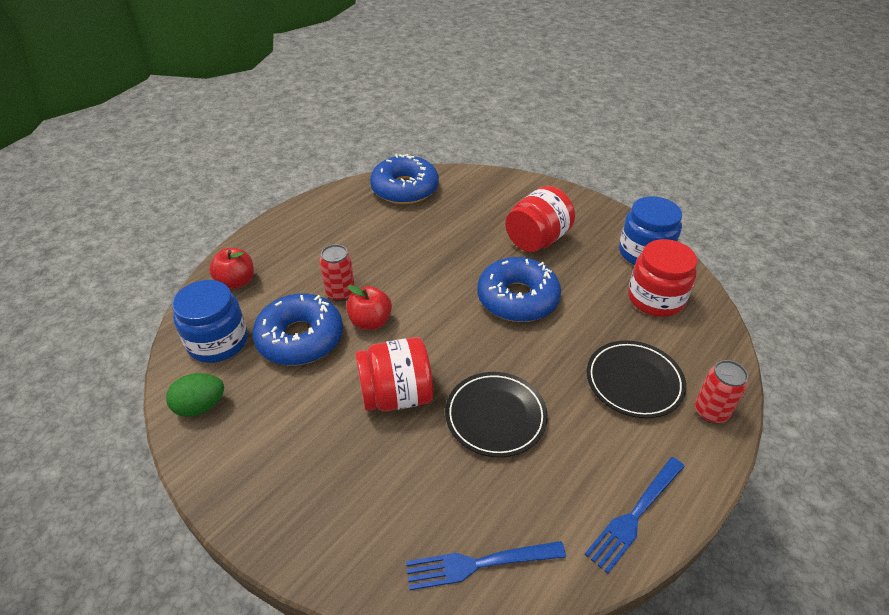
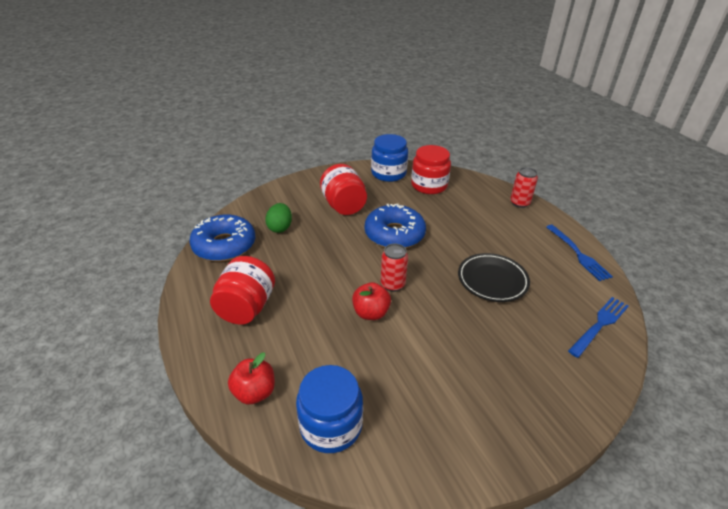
camera: 65 degrees left, 5 degrees down
(200, 406) = (408, 456): green egg -> green egg (280, 228)
(300, 338) = (363, 362): blue donut -> none
(340, 293) = (325, 321): red can -> red can (392, 284)
(396, 395) = (454, 321): red jar -> red jar (246, 307)
(479, 564) = (599, 325): blue fork -> blue fork turned 150 degrees counterclockwise
(634, 382) = (488, 218): black plate -> none

